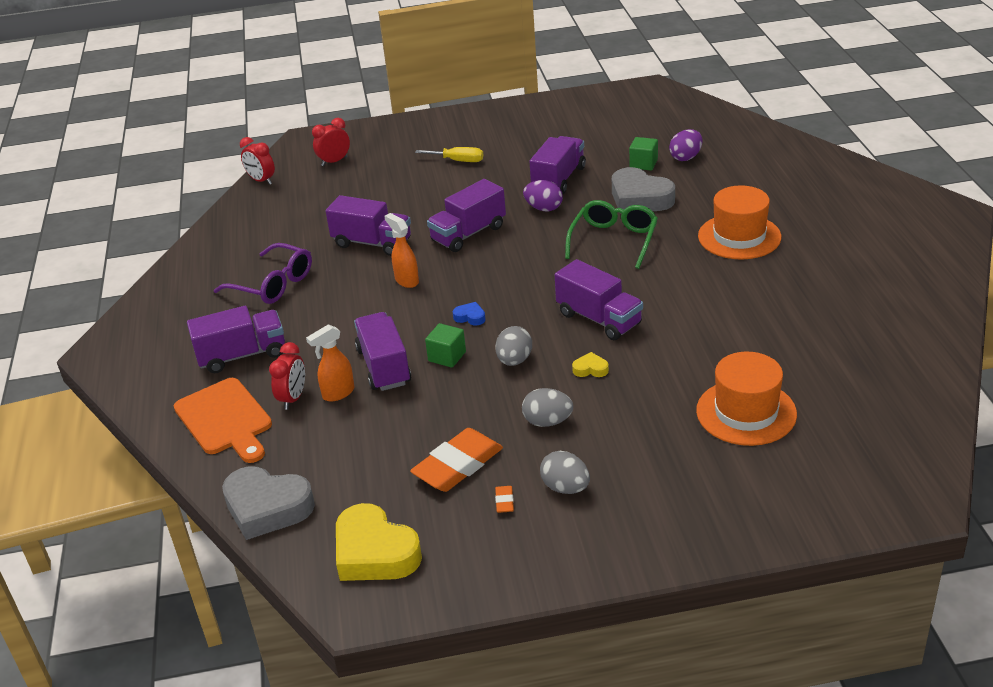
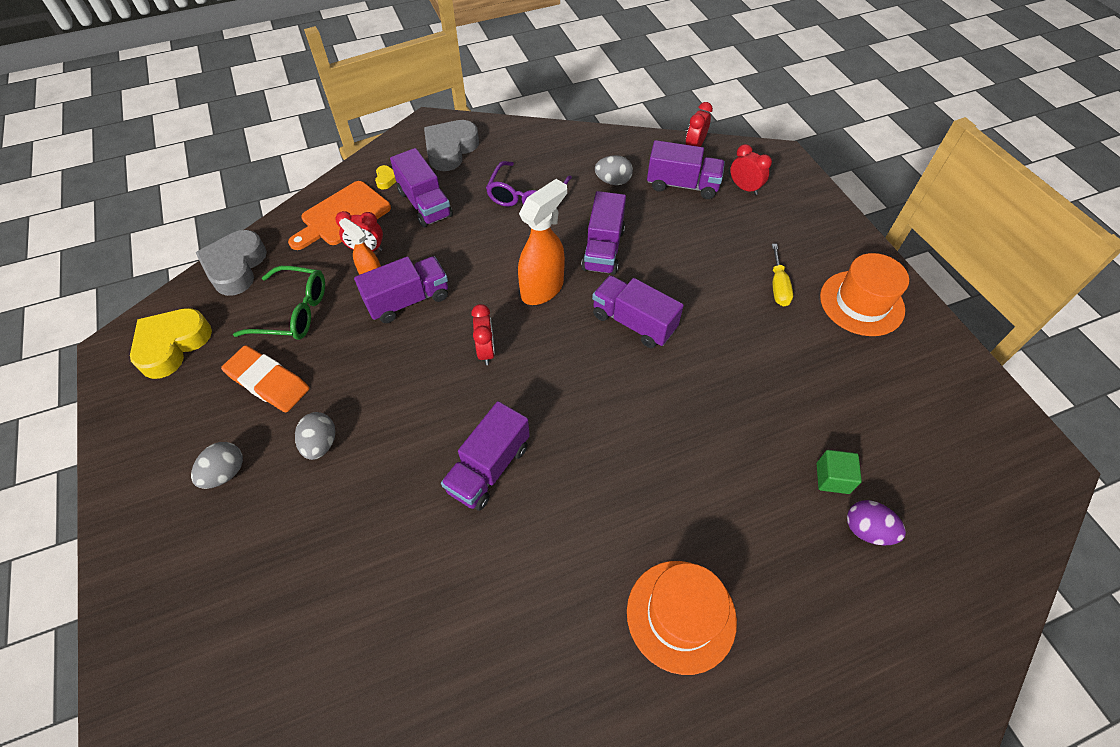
camera: 75 degrees right, 20 degrees up
(406, 280) = (543, 289): orange spray bottle -> orange spray bottle, size x1.70
(447, 356) = (423, 344): green cube -> none
(470, 317) = (486, 351): blue heart -> red clock
(504, 501) = (215, 426): orange eraser -> none
(514, 360) = (416, 400): grey egg -> grey egg (613, 181)
(544, 208) = (699, 383): purple egg -> none
(558, 179) = (766, 388): purple truck -> purple truck (682, 185)
(590, 369) = (401, 471): yellow heart -> yellow heart (386, 179)
(614, 240) = (645, 464): green glasses -> green glasses (293, 312)
(640, 198) = (746, 483): grey heart -> grey heart (450, 150)
(746, 412) = (320, 642): orange hat -> orange hat (861, 303)

